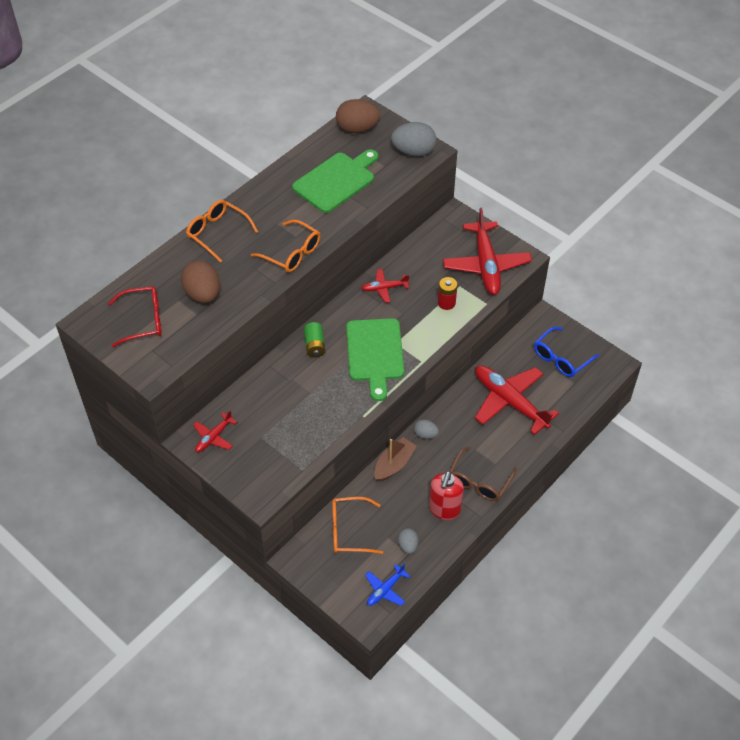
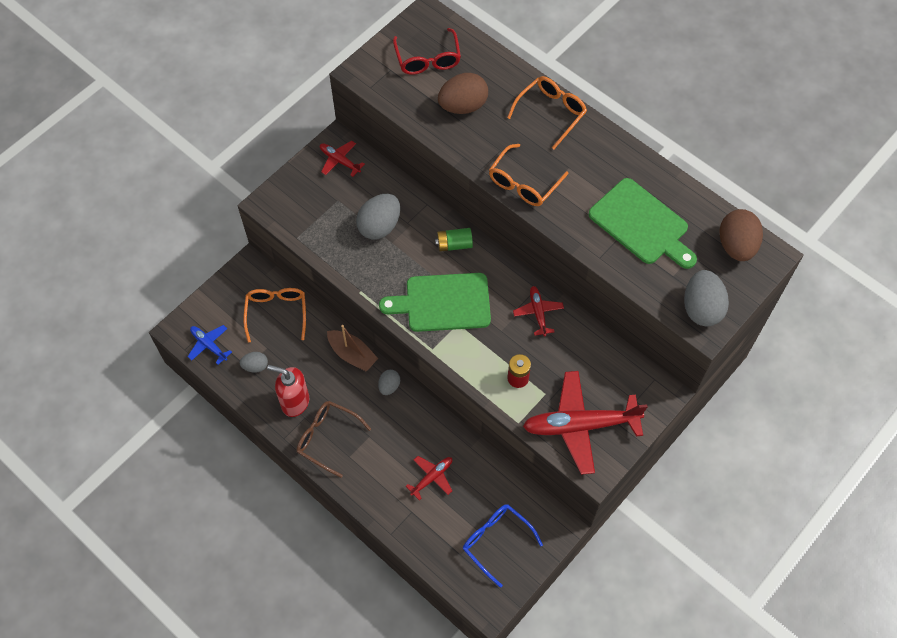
camera: 90 degrees right, 10 degrees up
(292, 402) = (379, 226): none -> grey egg
(510, 402) = (431, 477): red plane -> red plane, size x0.49

